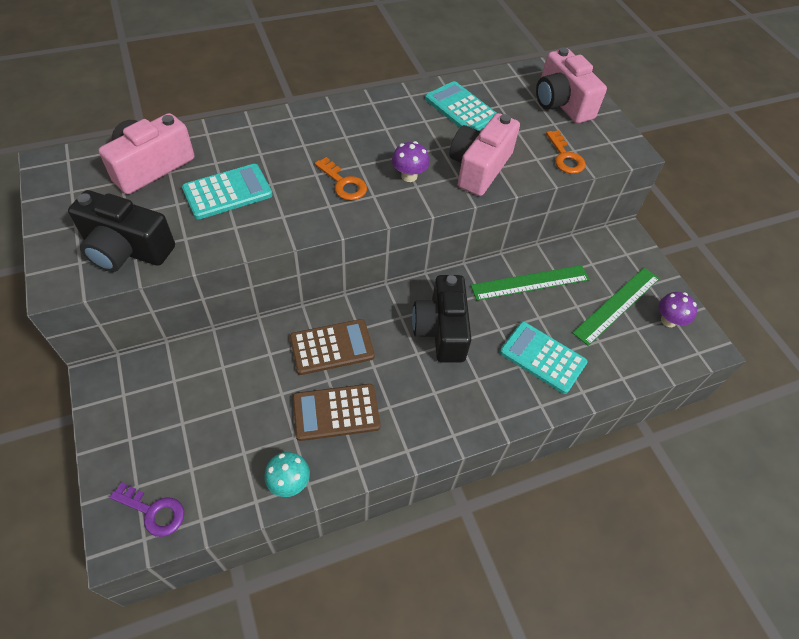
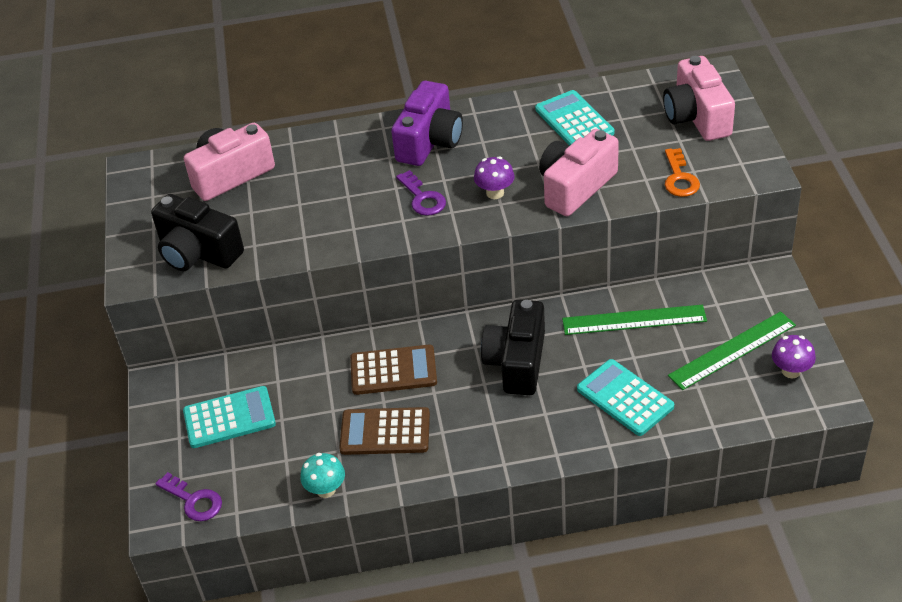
camera: 20 degrees right, 10 degrees down
(227, 192) = (302, 203): turquoise calculator -> turquoise calculator (229, 418)
(338, 129) = (430, 141): none -> purple camera
(343, 183) = (422, 198): orange key -> purple key

